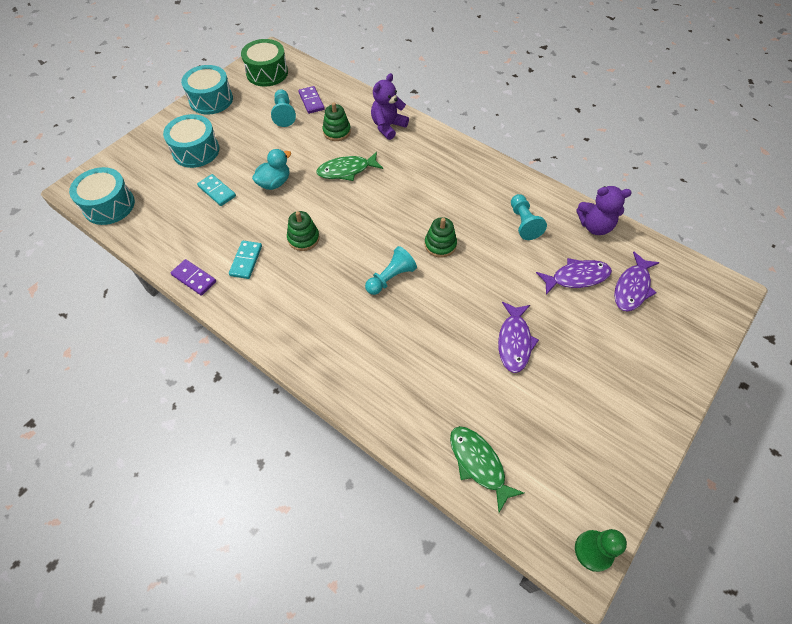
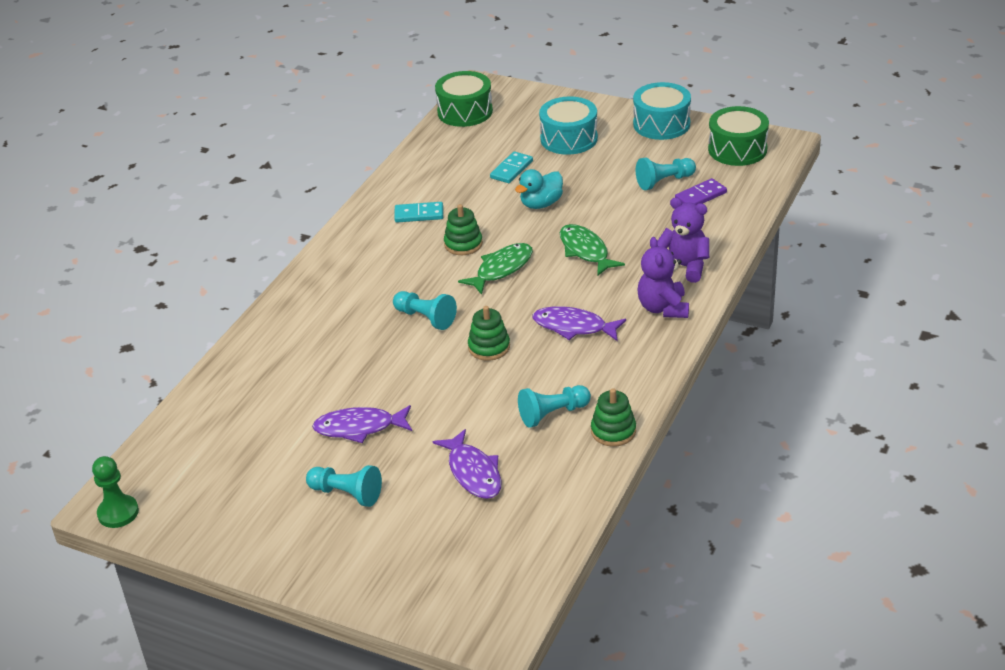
camera: 80 degrees right, 20 degrees down
(109, 205) = (465, 112): turquoise drum -> green drum
(194, 278) = (386, 189): purple domino -> none
(274, 183) = (541, 204): turquoise duck -> turquoise duck turned 105 degrees clockwise
(337, 131) = (652, 228): green stacking toy -> green stacking toy (613, 431)
(479, 464) = (203, 420): green fish -> green fish (501, 269)
(589, 360) = (346, 494): none -> turquoise pawn
(595, 226) = (572, 483): purple teddy bear -> purple teddy bear (663, 308)
(632, 287) = (471, 527): purple fish -> purple fish (574, 327)

